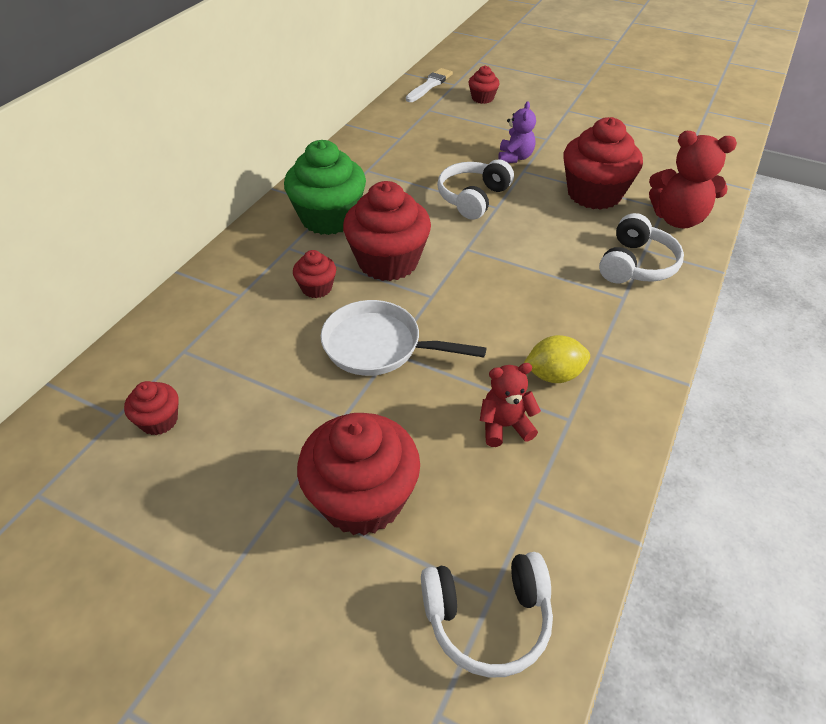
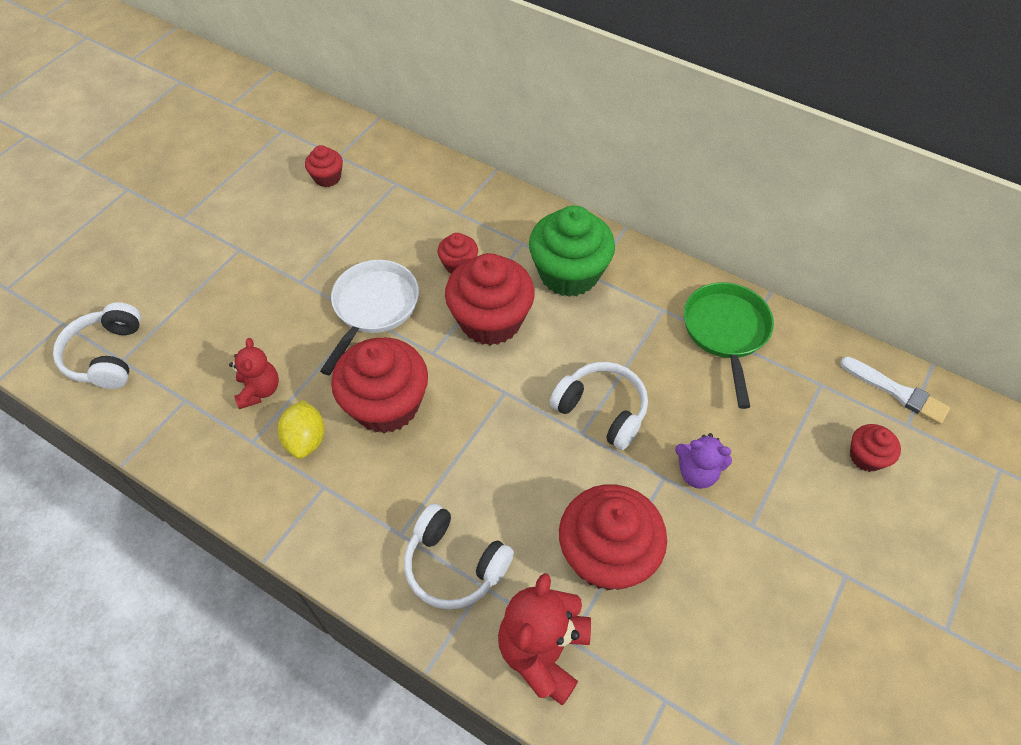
camera: 95 degrees right, 10 degrees up
(362, 499) = (222, 291): red cupcake -> red cupcake (386, 405)
(387, 143) = (726, 332): none -> green pan

